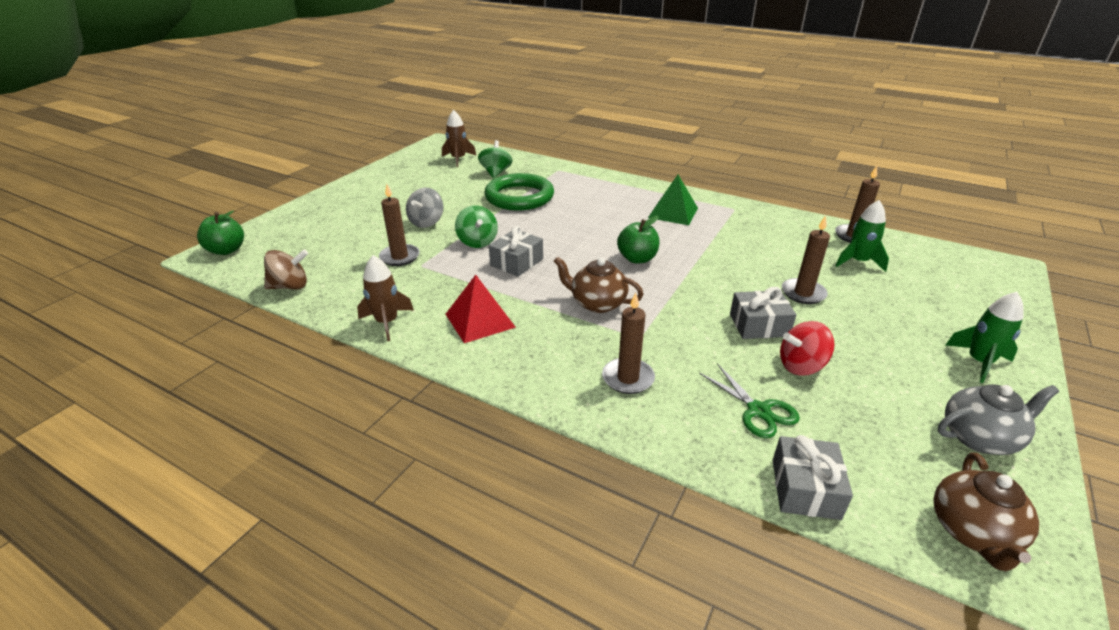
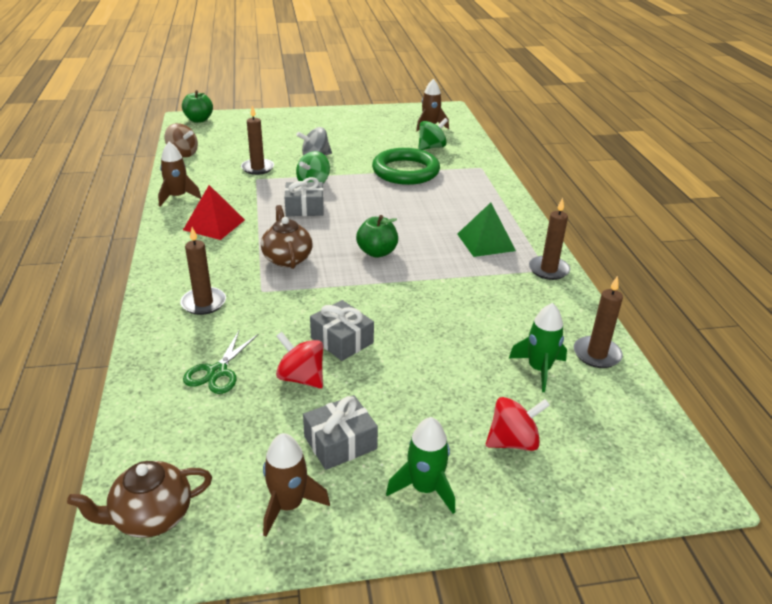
camera: 50 degrees right, 0 degrees up
(803, 293) = (427, 350): brown candle -> brown candle (548, 270)
(805, 489) = (141, 417): grey gift -> grey gift (340, 443)
(938, 305) = (513, 441): none -> red spinning top
(980, 437) = (288, 505): grey teapot -> brown rocket

